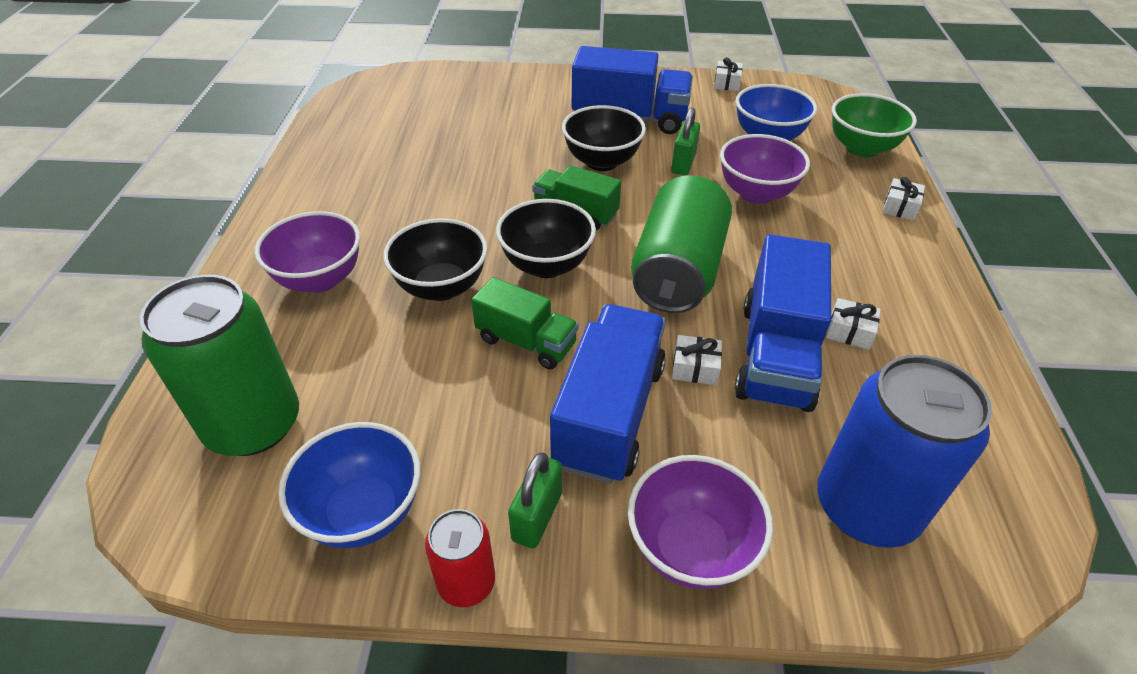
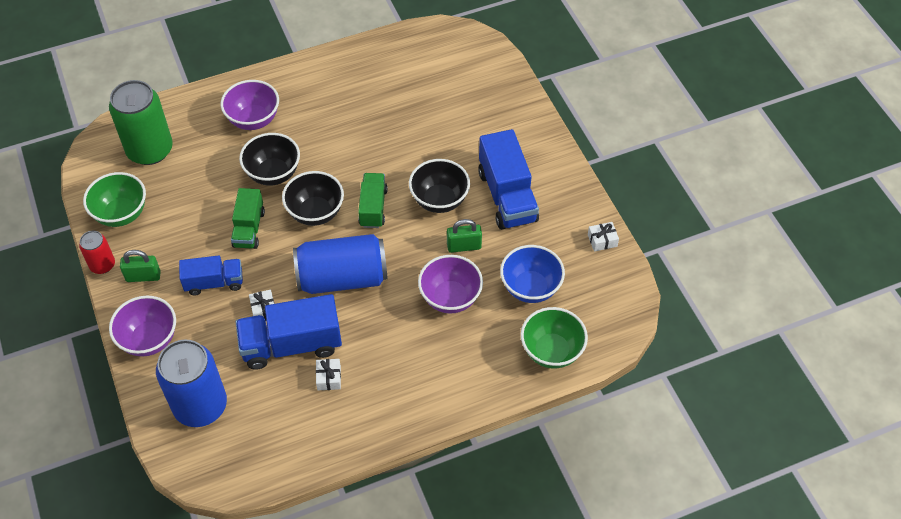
camera: 65 degrees right, 10 degrees up
(363, 512) = (121, 214): blue bowl -> green bowl
(609, 414) = (214, 282): blue truck -> blue truck, size x0.61
(677, 271) = (342, 278): green can -> blue can
(900, 207) = (481, 387): white gift -> none

